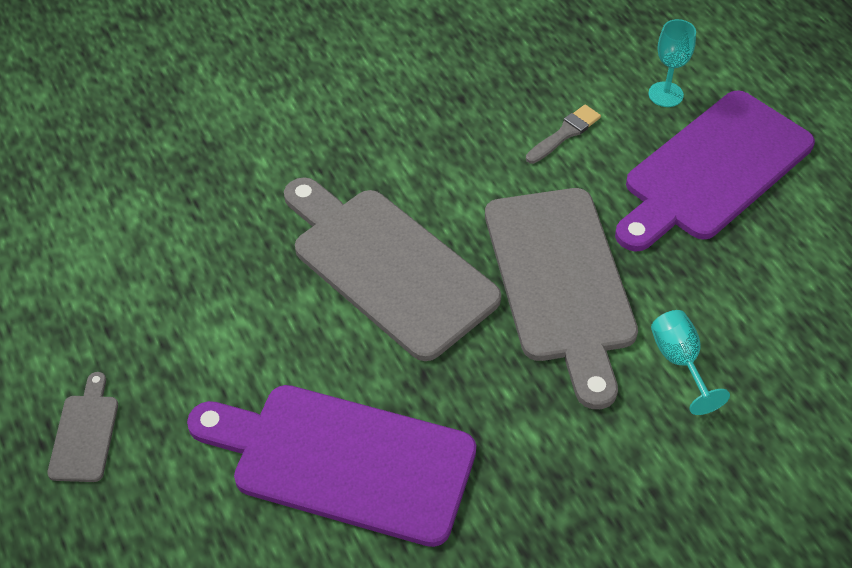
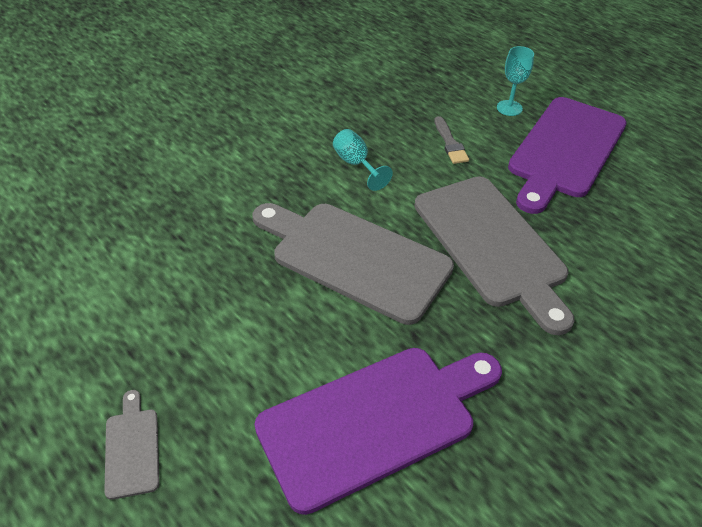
camera: 15 degrees left, 5 degrees down
(344, 461) = (374, 421): purple cutting board -> purple cutting board turned 150 degrees clockwise
(565, 133) = (450, 143): grey brush -> grey brush turned 135 degrees clockwise
(680, 362) = (606, 286): turquoise goblet -> turquoise goblet (356, 164)

